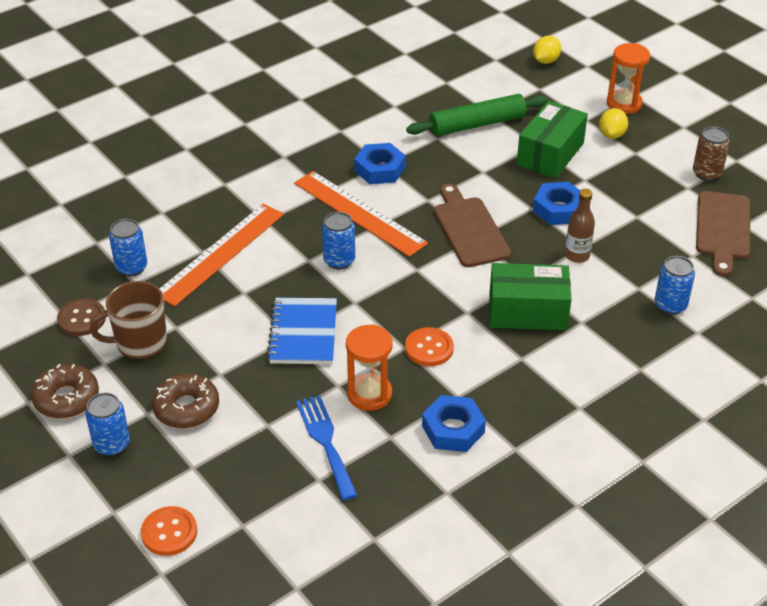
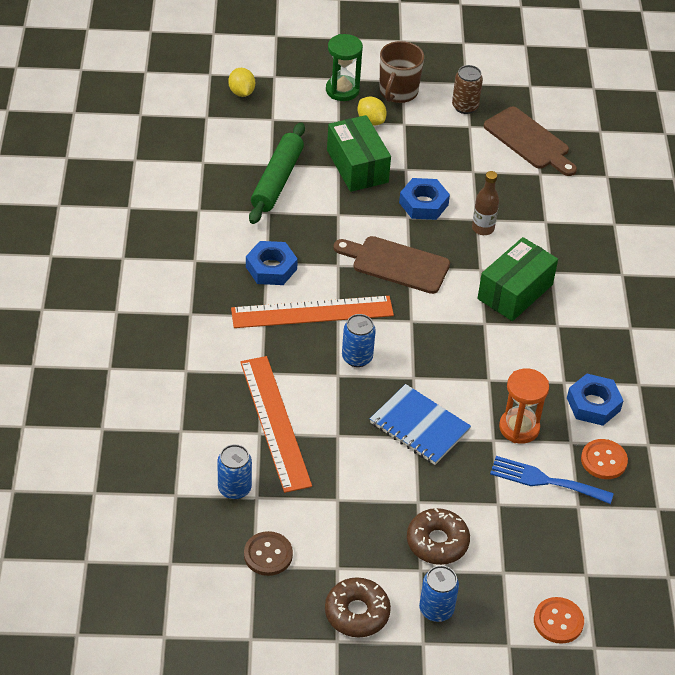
camera: 55 degrees left, 5 degrees up
(140, 343) = (335, 532): brown mug -> brown mug (398, 92)
(429, 348) = (502, 367): orange button -> orange button (603, 460)
(624, 104) = (342, 90): orange hourglass -> green hourglass
(670, 305) = (577, 218): blue can -> none

